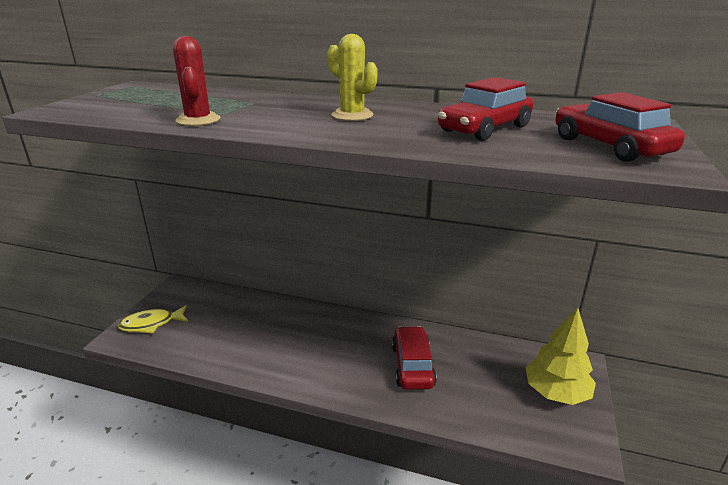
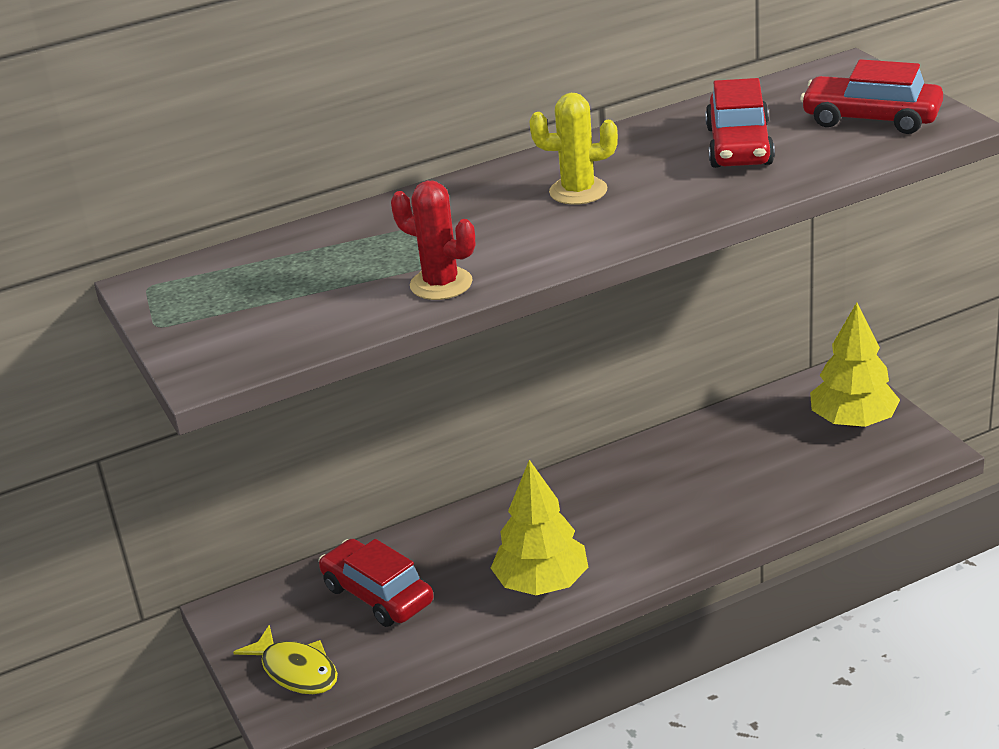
camera: 40 degrees left, 5 degrees up
(151, 324) = (296, 671): yellow fish -> yellow fish turned 75 degrees counterclockwise
(282, 360) = (542, 583): none -> yellow tree
(412, 366) = (689, 490): red car -> red car (377, 595)

